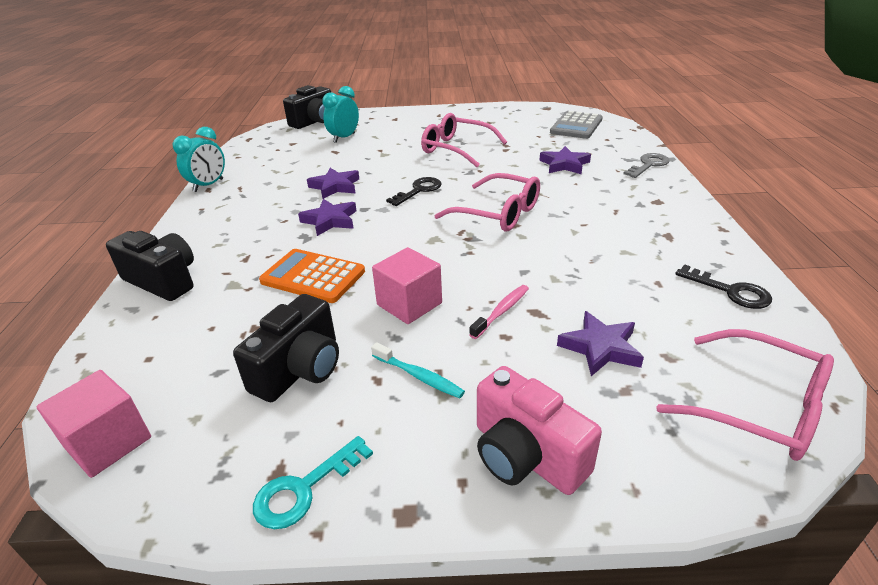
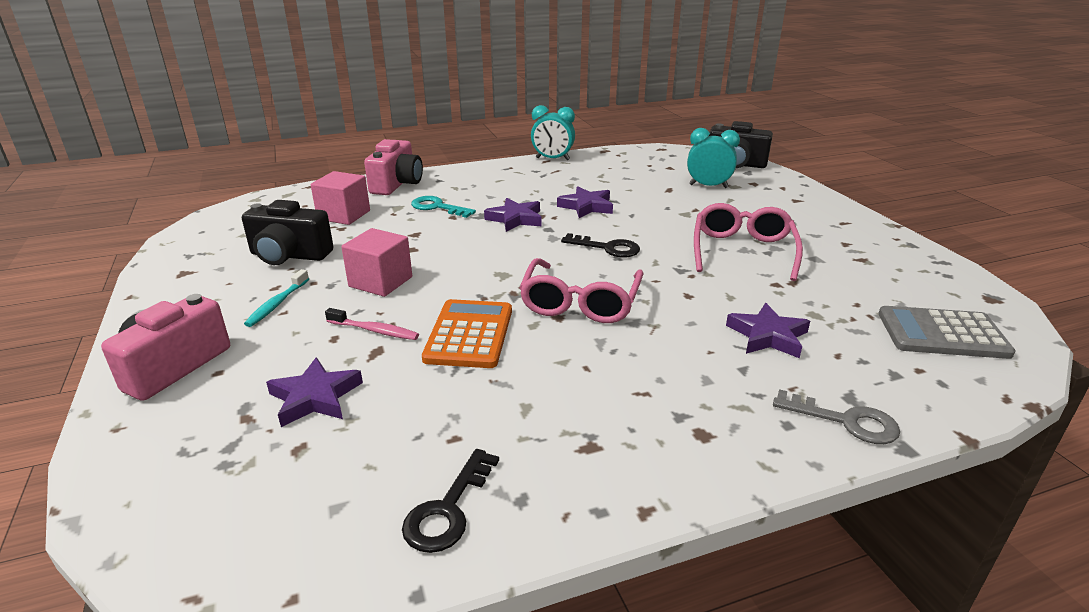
camera: 70 degrees right, 5 degrees down
(108, 442) = (225, 217): pink cube -> pink cube (344, 215)
(163, 281) = (397, 184): black camera -> pink camera
(304, 489) = (167, 284): turquoise key -> turquoise key (437, 207)
(313, 277) = (415, 233): orange calculator -> orange calculator (469, 334)
(758, 407) = (204, 520): pink glasses -> none

